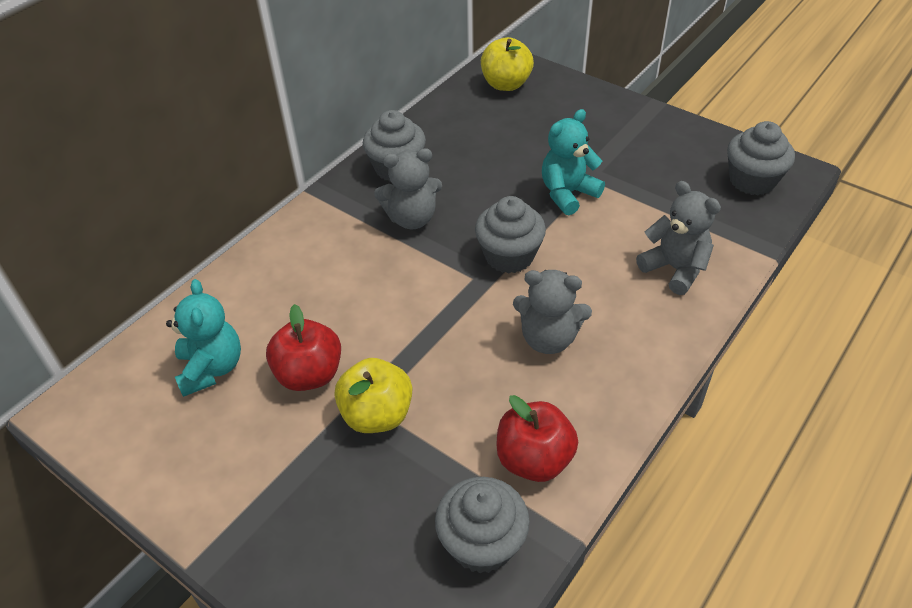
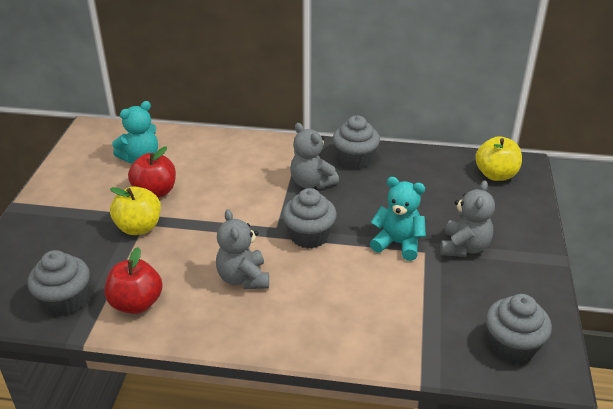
camera: 60 degrees right, 10 degrees down
(675, 269) = (360, 324): grey teddy bear -> grey teddy bear (464, 247)

